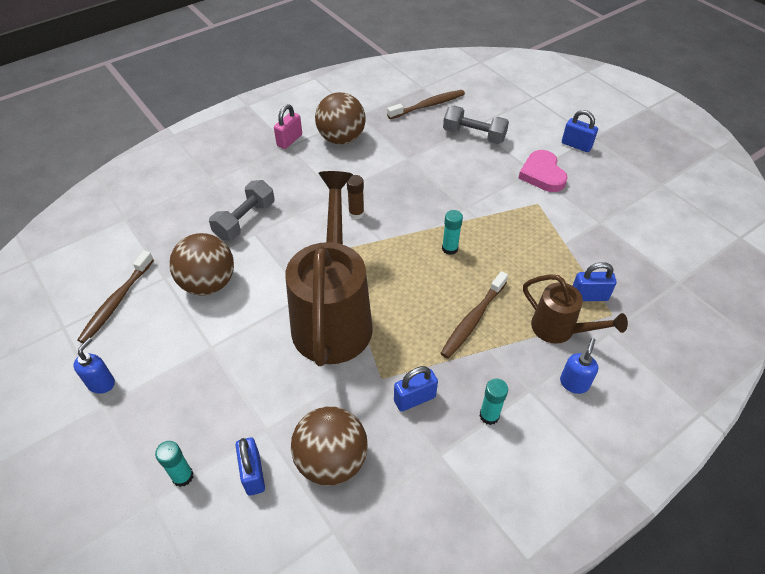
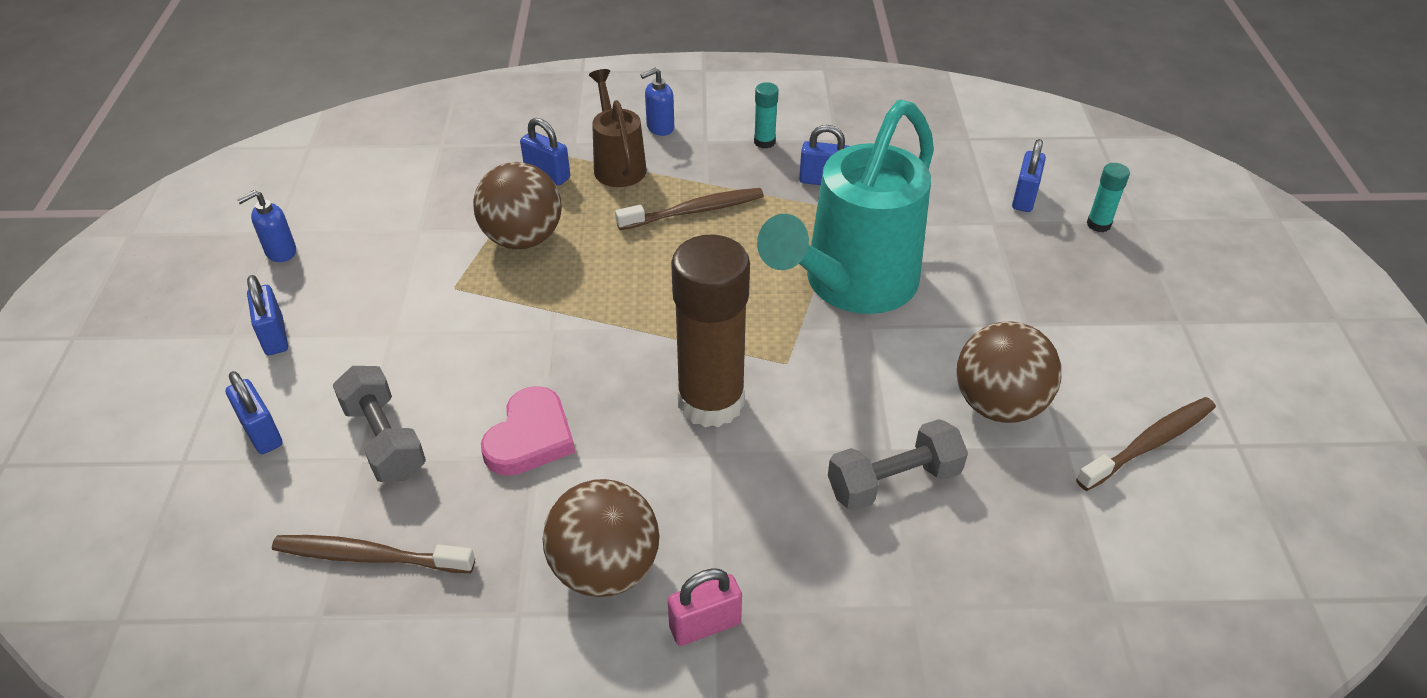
camera: 145 degrees left, 5 degrees down
(101, 383) = (1182, 346): blue soap dispenser -> blue soap dispenser (280, 252)
(331, 460) = (941, 175): brown ball -> brown ball (523, 239)
(333, 316) = (851, 286): brown watering can -> turquoise watering can
(356, 213) = (711, 401): brown glue stick -> brown glue stick, size x2.40
(449, 248) = (635, 290): turquoise glue stick -> none
(521, 116) = (262, 433): none -> blue padlock
(542, 174) = (388, 320): pink heart -> pink heart (530, 437)

